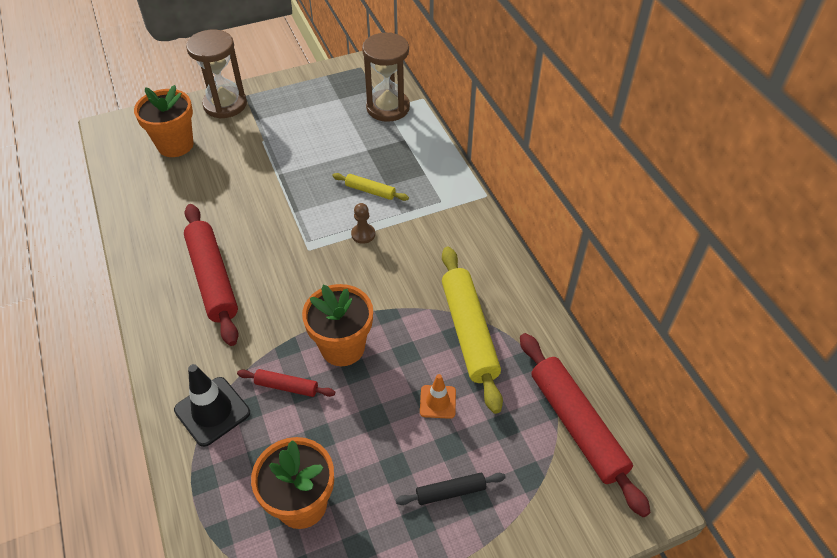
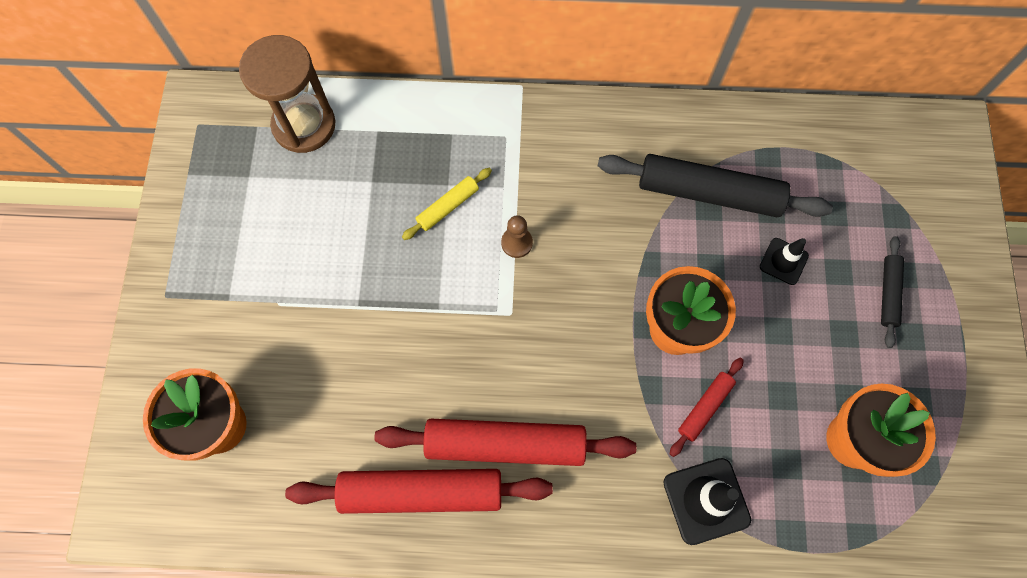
camera: 65 degrees left, 20 degrees up
(225, 104) = (168, 330): brown hourglass -> none
(438, 402) = (783, 261): orange traffic cone -> black traffic cone
(469, 332) = (709, 193): yellow rolling pin -> black rolling pin
(576, 425) = (857, 149): red rolling pin -> red rolling pin (421, 492)

